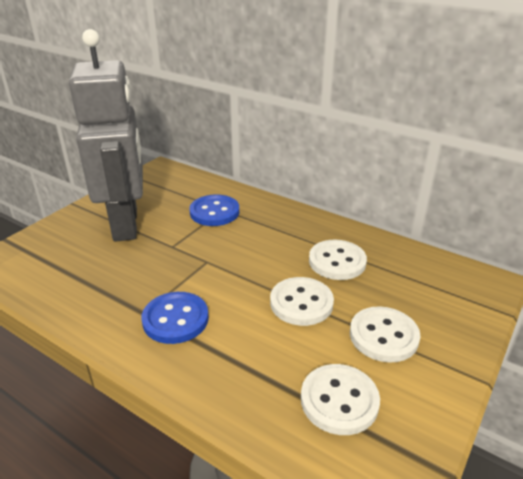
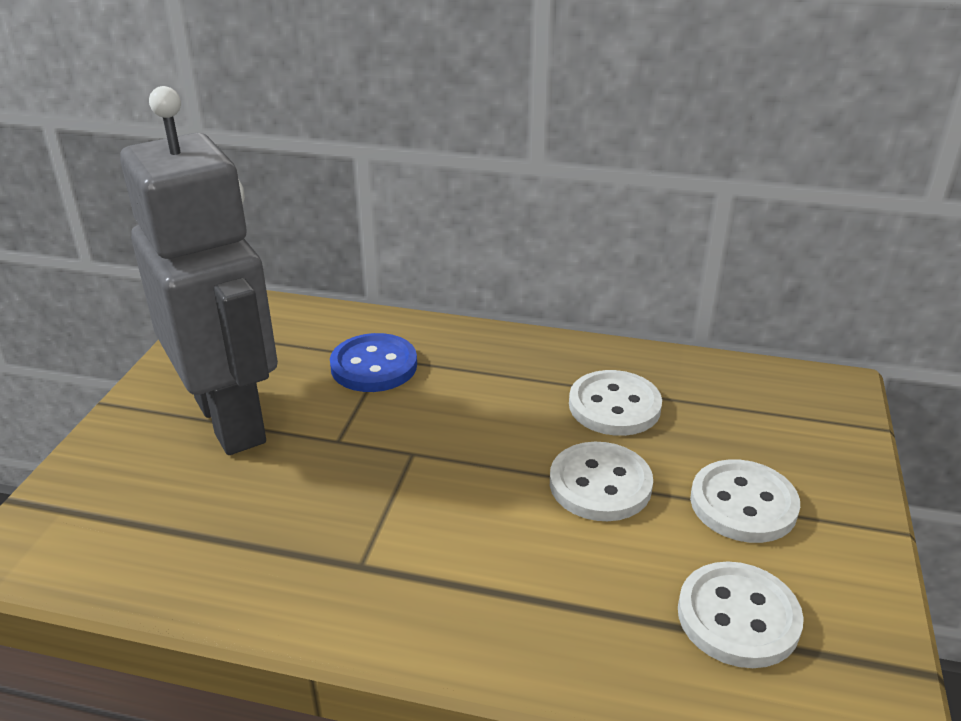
camera: 20 degrees left, 0 degrees up
(175, 319) = (421, 562): blue button -> none

